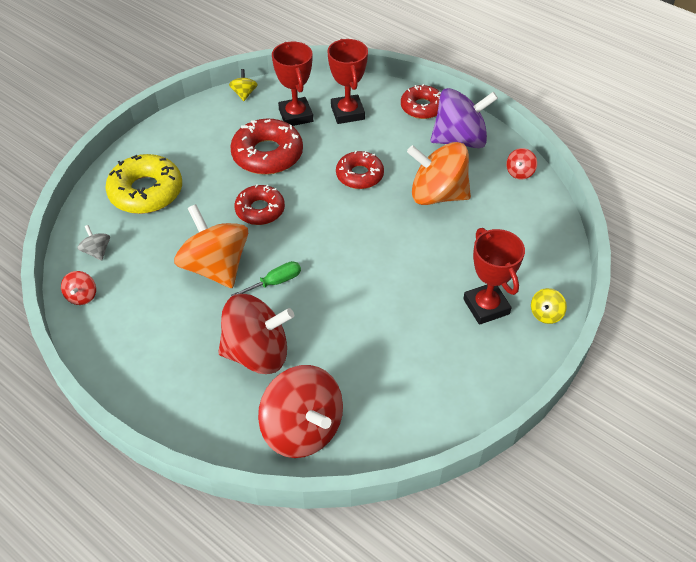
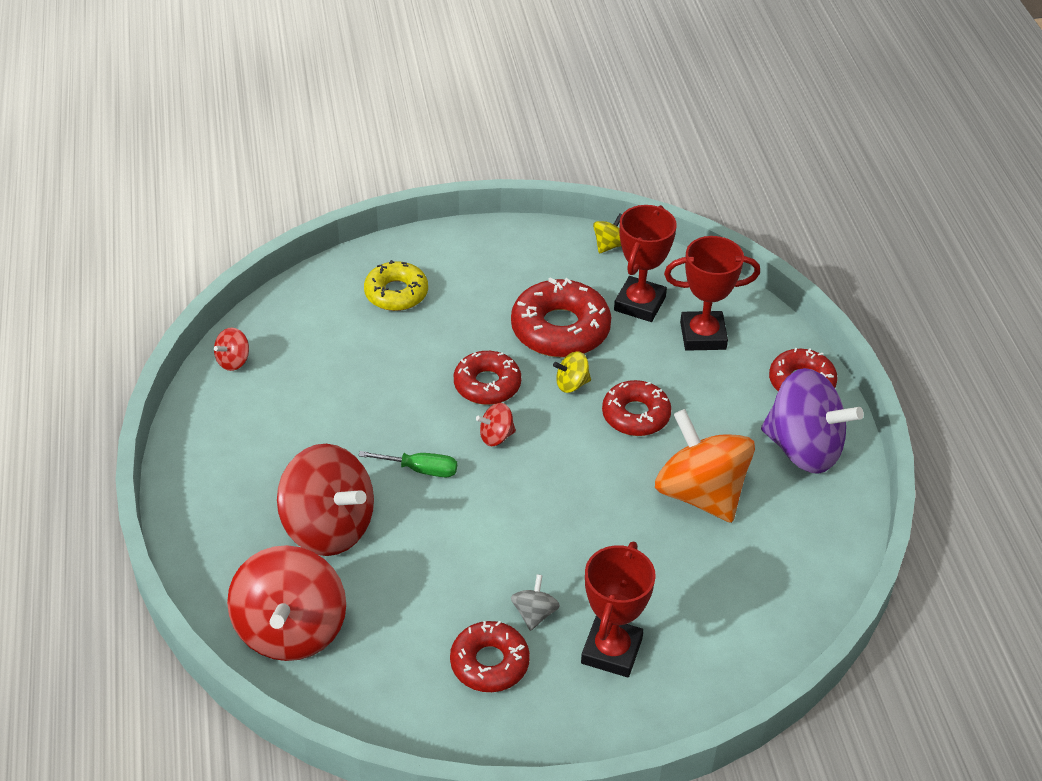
camera: 40 degrees right, 5 degrees down
(97, 251) = (290, 325): grey spinning top -> grey spinning top (534, 613)
(146, 192) = (396, 293): yellow donut -> yellow donut, size x0.66
(216, 267) = (381, 415): orange spinning top -> none
(347, 113) = (703, 335): red trophy -> red trophy turned 60 degrees clockwise
(433, 360) = (489, 663): none -> red donut
(519, 172) = (833, 533): red spinning top -> red spinning top (496, 436)
(545, 314) = (670, 708): yellow spinning top -> yellow spinning top (571, 384)

